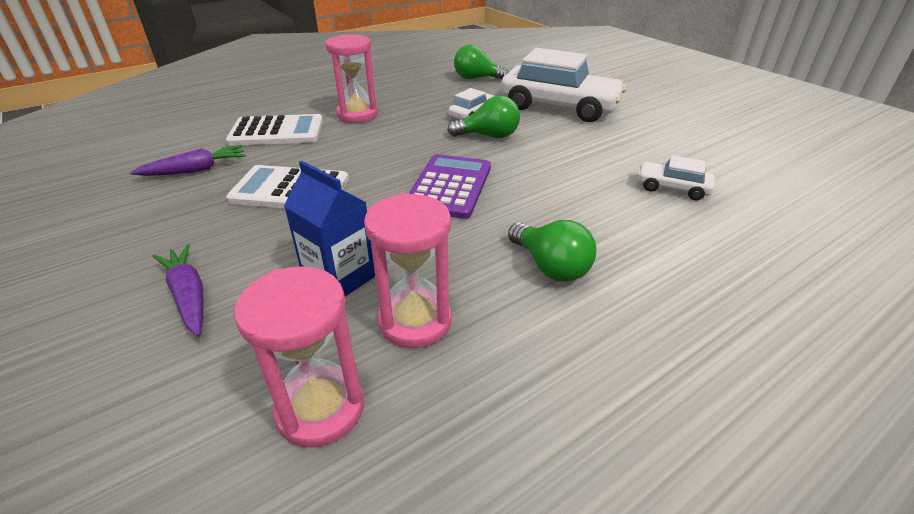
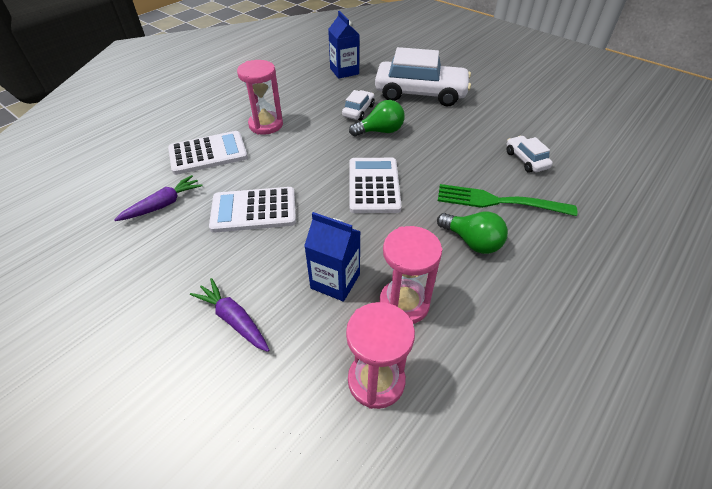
camera: 15 degrees left, 10 degrees up
(449, 186) = (374, 185): purple calculator -> white calculator
(477, 78) = (344, 71): green light bulb -> blue carton
(612, 228) = (499, 201): none -> green fork
(672, 188) = (526, 160): white car -> white car turned 60 degrees clockwise

